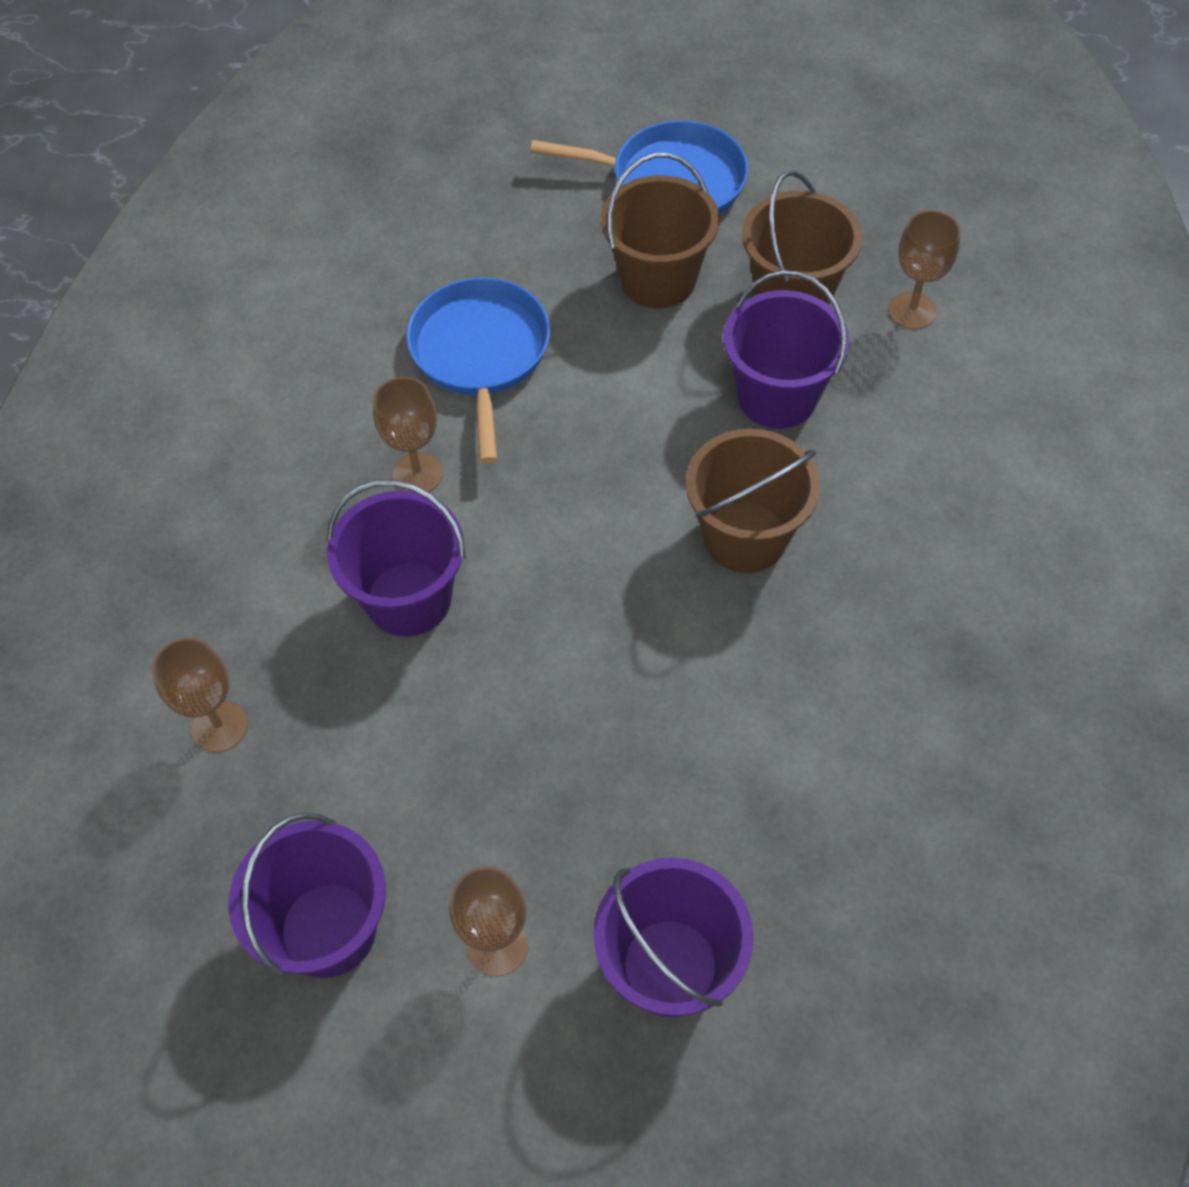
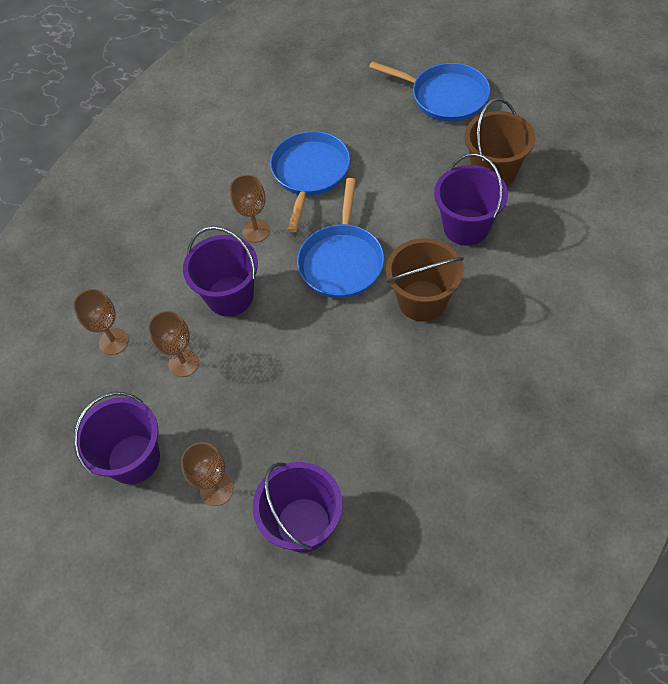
camera: 20 degrees right, 0 degrees up
(587, 497) = (342, 261): none -> blue pan
(658, 280) = (420, 150): brown bucket -> none
(912, 311) = (561, 193): brown goblet -> brown goblet (183, 363)

